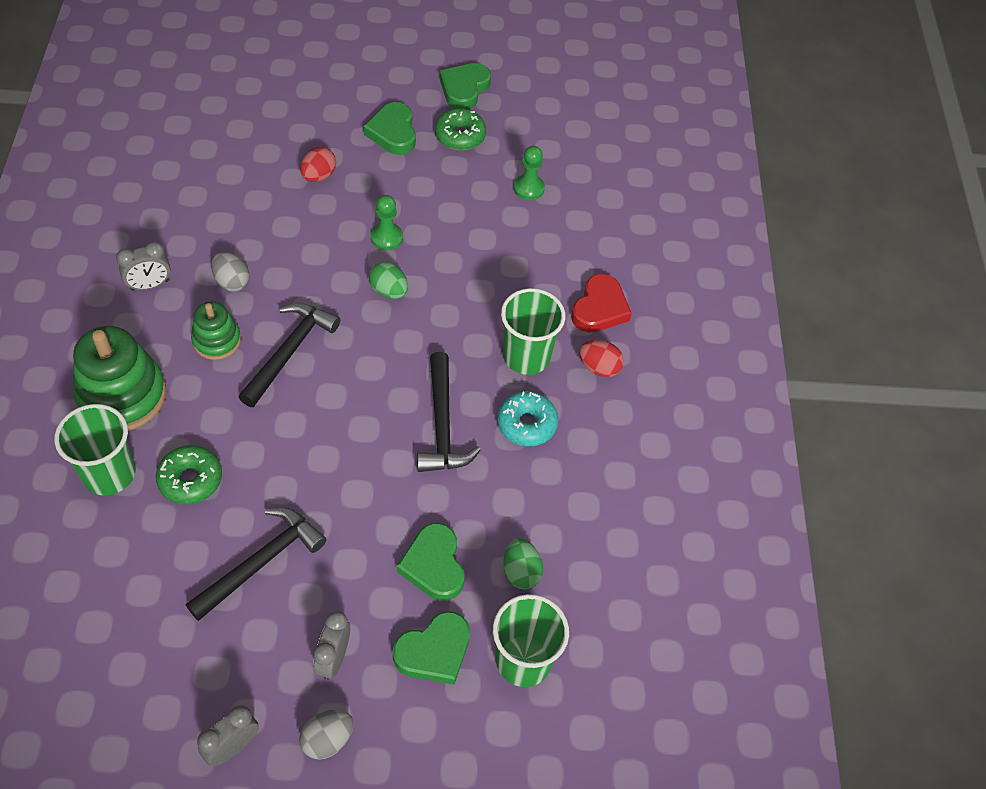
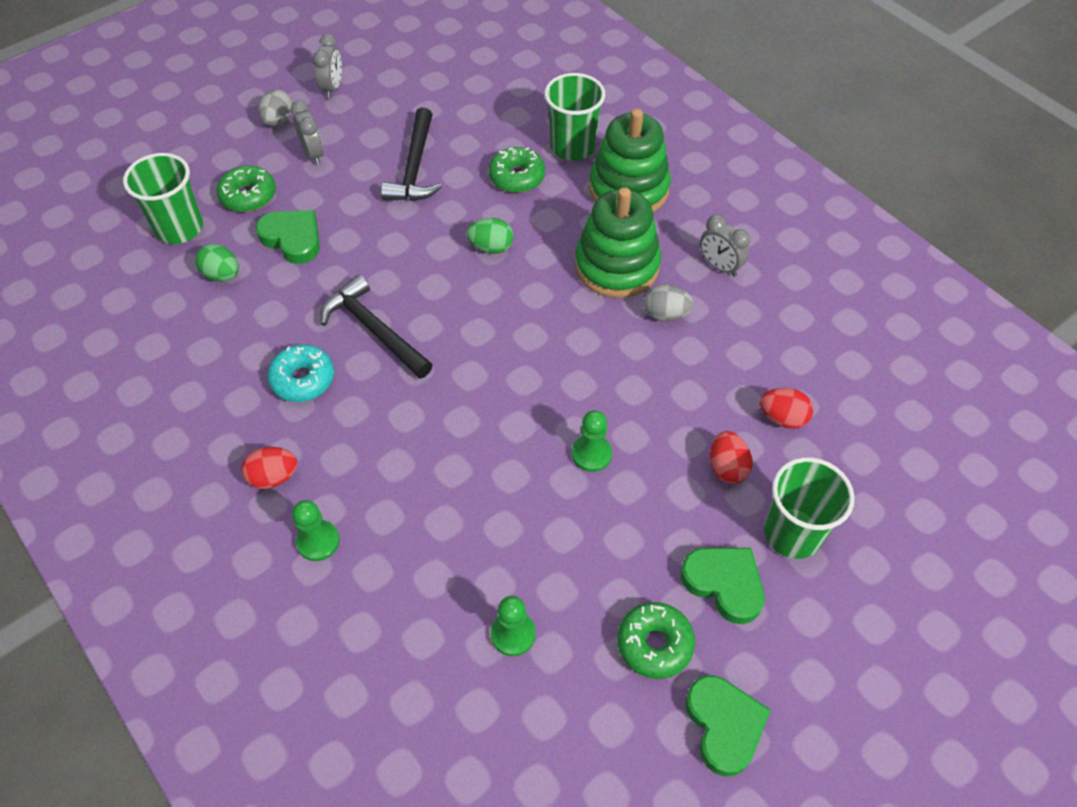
camera: 145 degrees right, 0 degrees up
(150, 285) = (719, 266): grey clock -> grey clock turned 75 degrees counterclockwise
(216, 340) = (617, 266): green stacking toy -> green stacking toy, size x1.75
(251, 175) = (782, 418): none -> red egg
(290, 351) = (553, 297): black hammer -> none
(389, 291) = (532, 404): green egg -> green egg (491, 247)
(434, 651) = (248, 196): green heart -> green donut
(526, 356) = (352, 437): green cup -> green cup (792, 533)
(599, 308) = (318, 541): red heart -> green pawn

